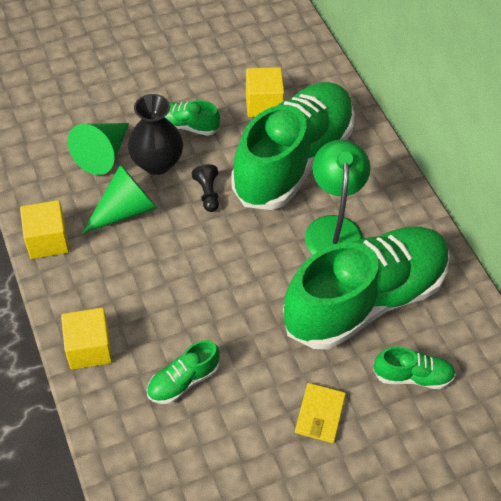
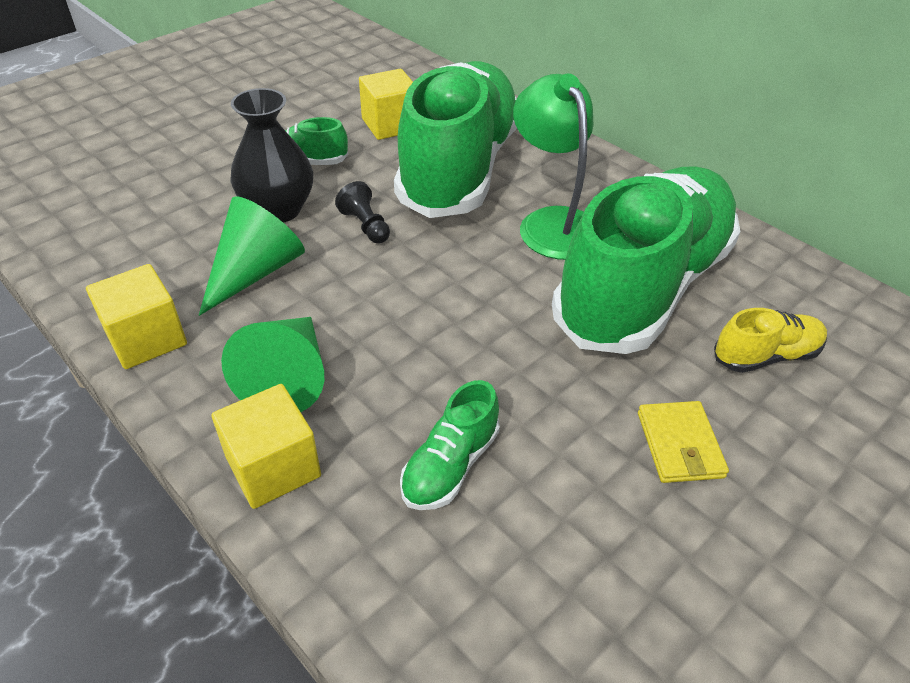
camera: 20 degrees left, 10 degrees down
(103, 154) = (195, 218): green cone -> green cone (288, 377)
(412, 376) = (765, 356): green shoe -> yellow shoe

